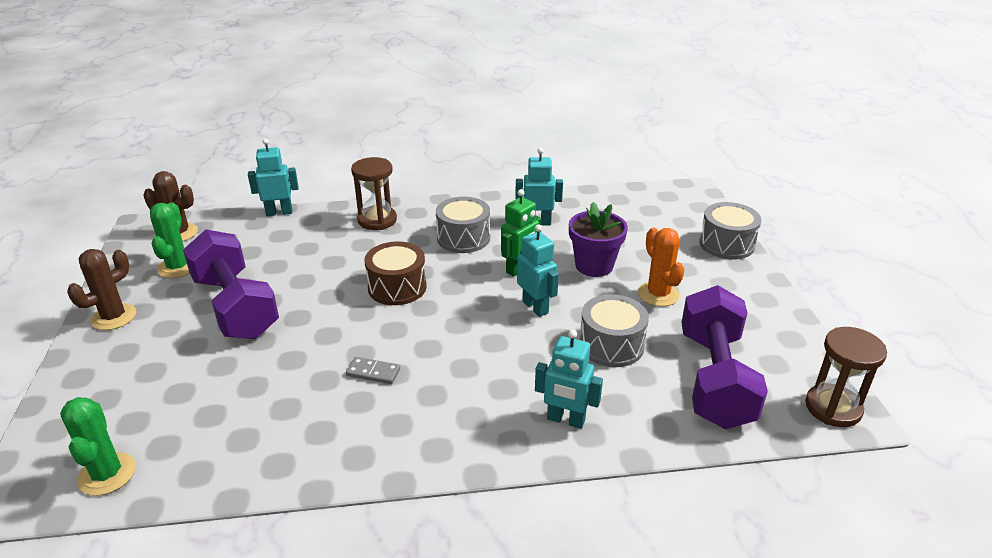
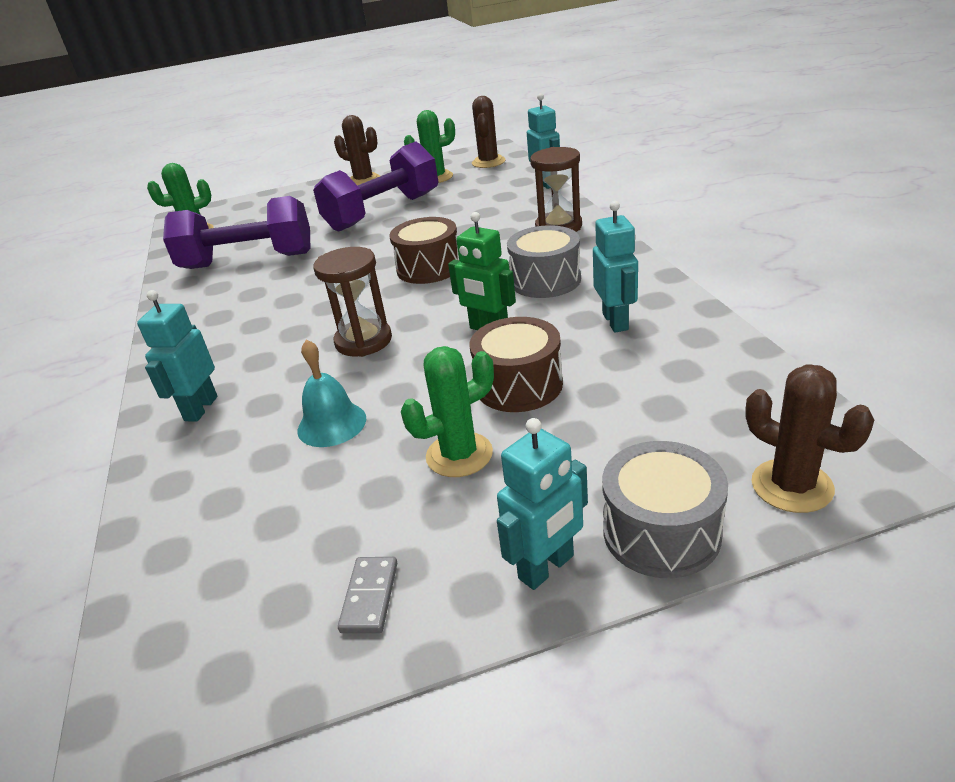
camera: 85 degrees right, 0 degrees up
(373, 372) = (290, 290): grey domino -> grey domino (369, 597)
(535, 307) = (407, 355): turquoise robot -> turquoise robot (547, 567)
(594, 266) = (519, 385): purple flower pot -> brown drum
(611, 345) = (332, 424): grey drum -> turquoise bell
(658, 294) = (459, 455): orange cactus -> green cactus
(700, 208) = (792, 486): none -> brown cactus
(715, 379) = (254, 529): purple dumbbell -> purple dumbbell (248, 261)
(833, 408) = (161, 686): brown hourglass -> brown hourglass (363, 341)

